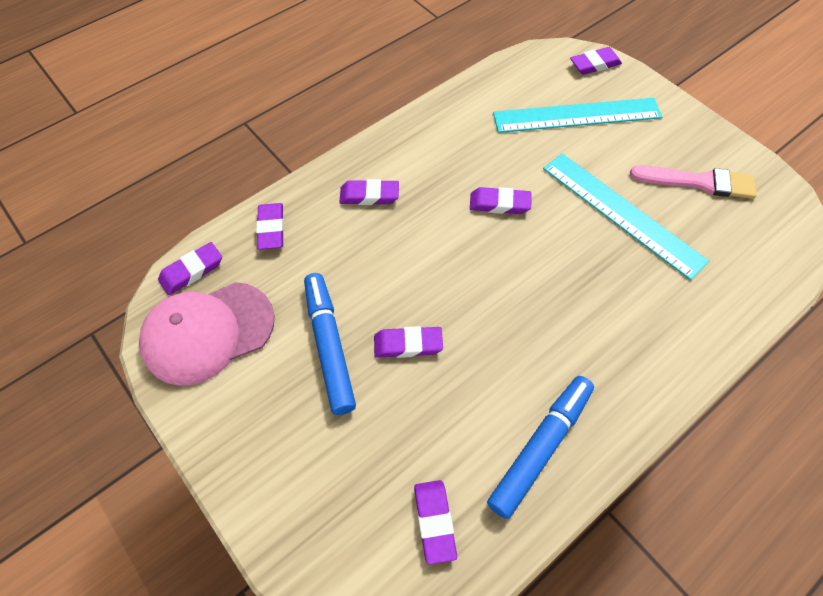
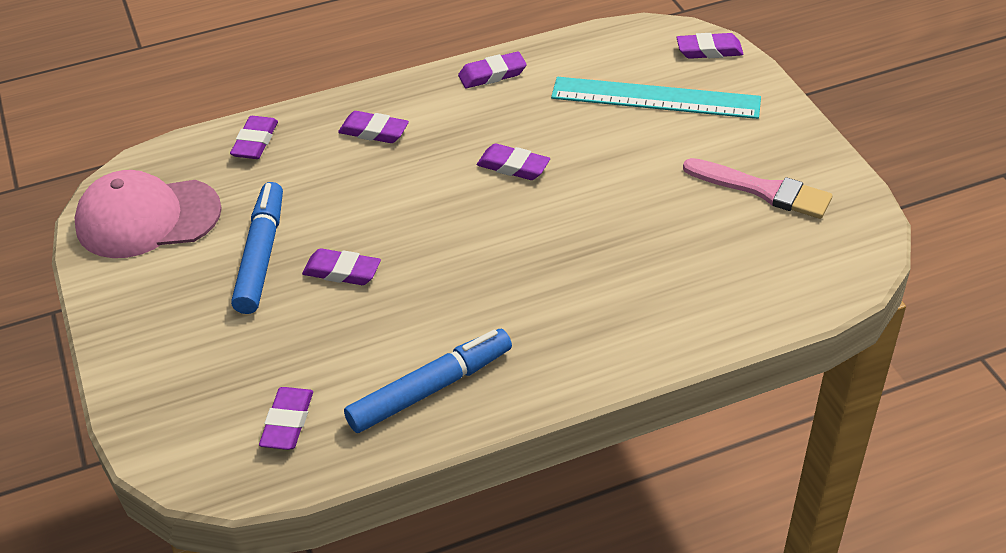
camera: 20 degrees right, 15 degrees down
(192, 271) = (157, 163): purple eraser -> purple eraser (492, 74)
(621, 213) = (649, 202): turquoise ruler -> none

